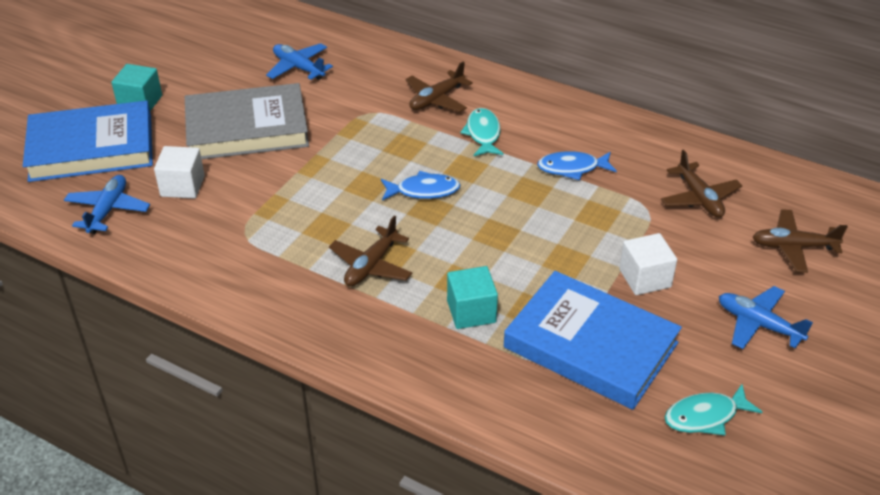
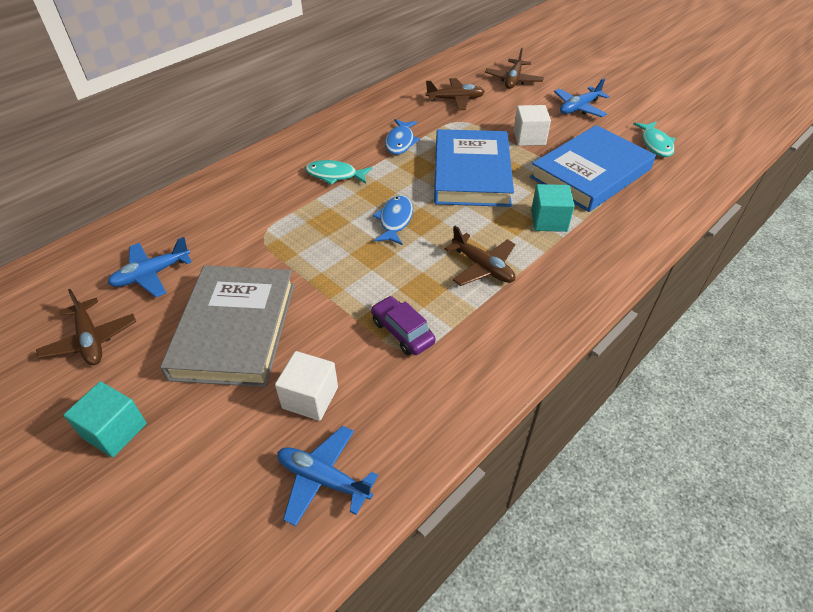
camera: 75 degrees left, 5 degrees up
(91, 147) = (182, 494): blue book -> blue book (471, 173)
(265, 224) = (402, 332): none -> purple car
(436, 99) = (270, 191): brown plane -> brown plane (90, 340)

